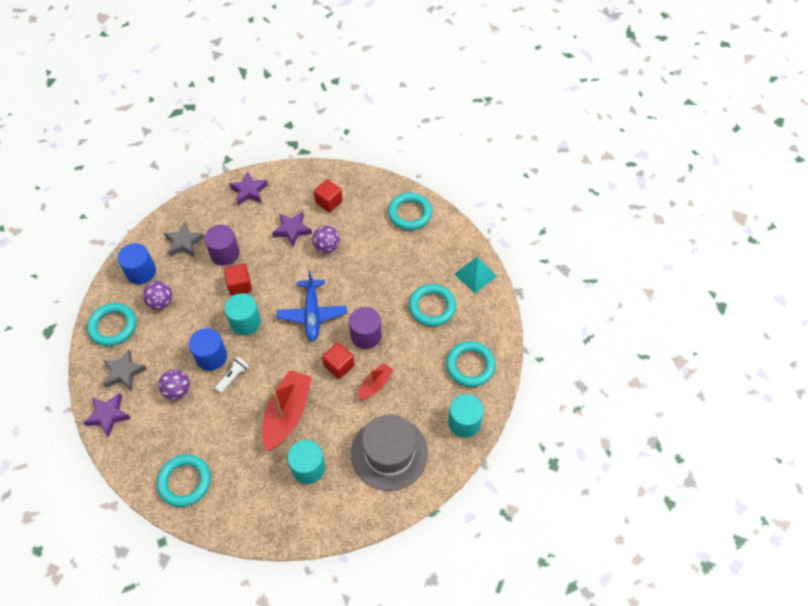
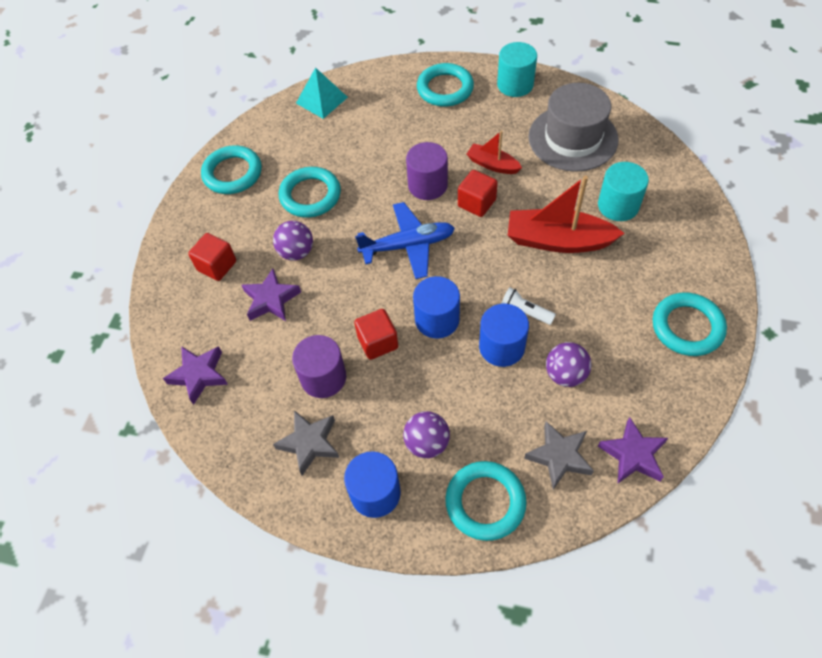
camera: 95 degrees left, 0 degrees up
(245, 322) = (437, 319): turquoise cylinder -> blue cylinder
(432, 307) = (374, 131): turquoise ring -> turquoise ring (310, 195)

